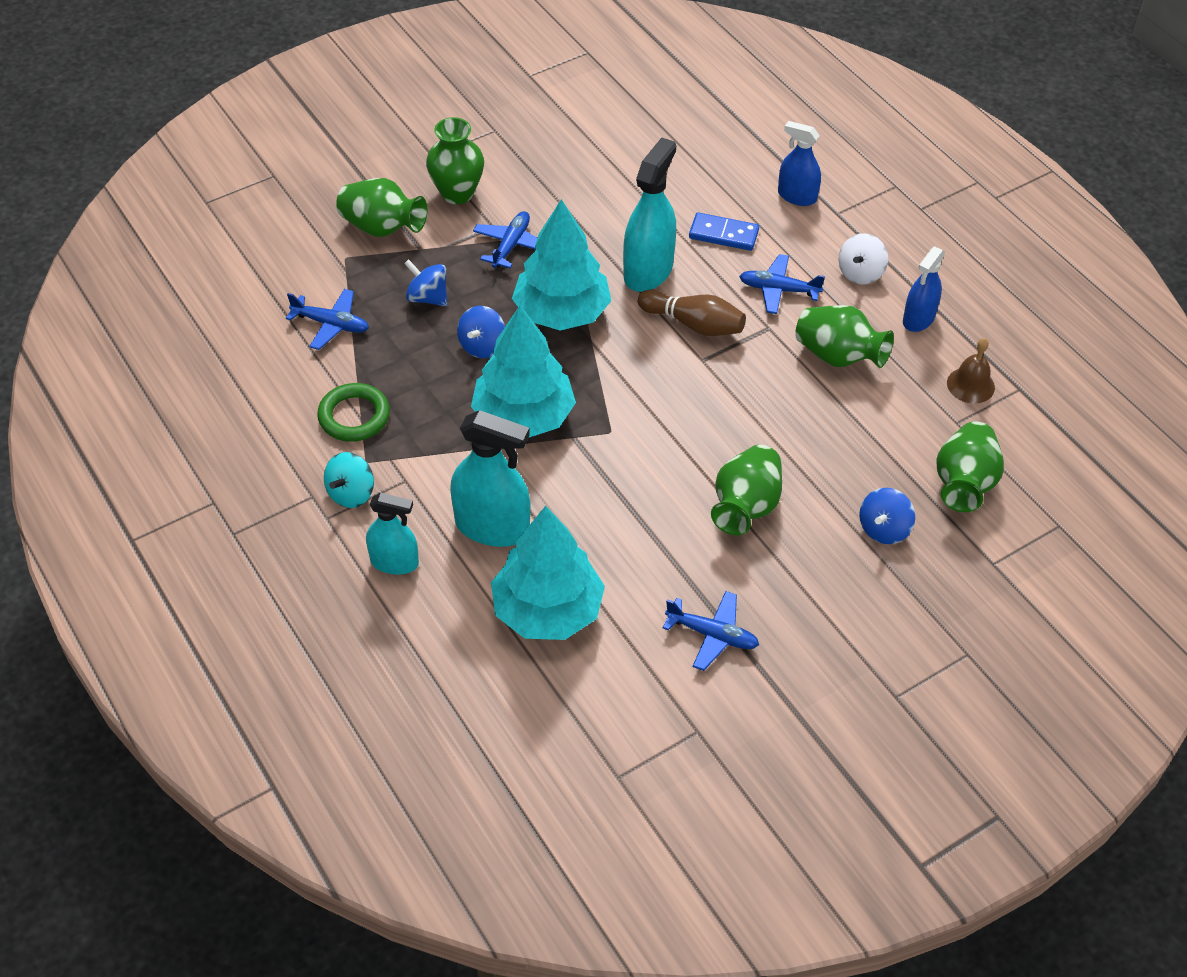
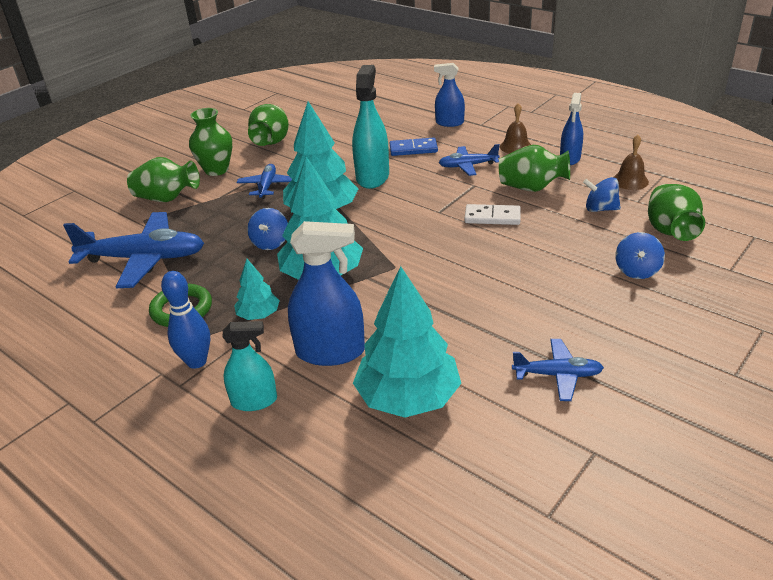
camera: 15 degrees left, 15 degrees down
(331, 324) = (144, 259): blue plane -> blue plane, size x1.88
(351, 493) = (196, 361): turquoise spinning top -> blue bowling pin
(427, 297) = (216, 226): blue spinning top -> blue spinning top (600, 209)
(434, 452) = (258, 315): none -> turquoise tree
(492, 527) = (330, 351): turquoise spray bottle -> blue spray bottle
(694, 324) = (421, 195): brown bowling pin -> none
(745, 506) = (526, 284): green vase -> green vase (271, 142)
(762, 390) = (492, 217): none -> white domino
(860, 273) = (515, 146): white spinning top -> brown bell

